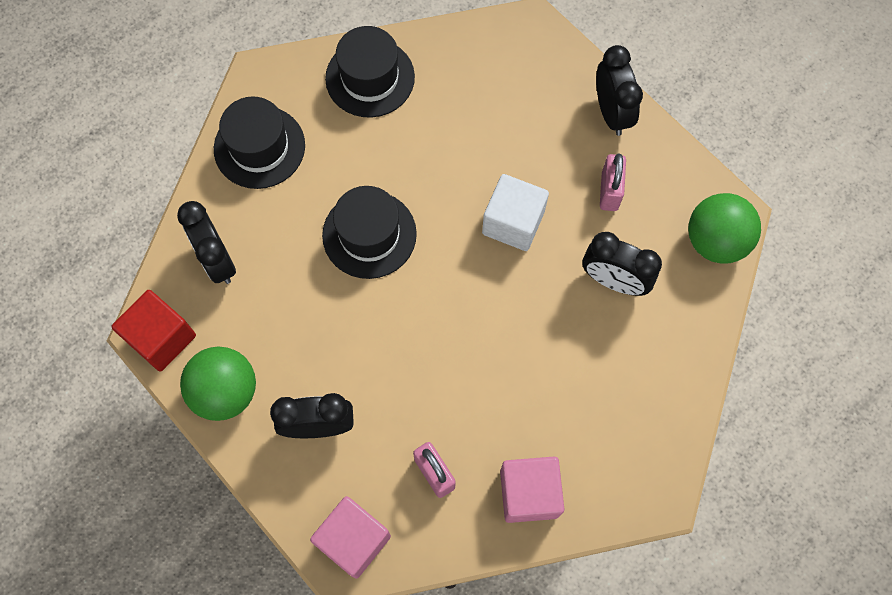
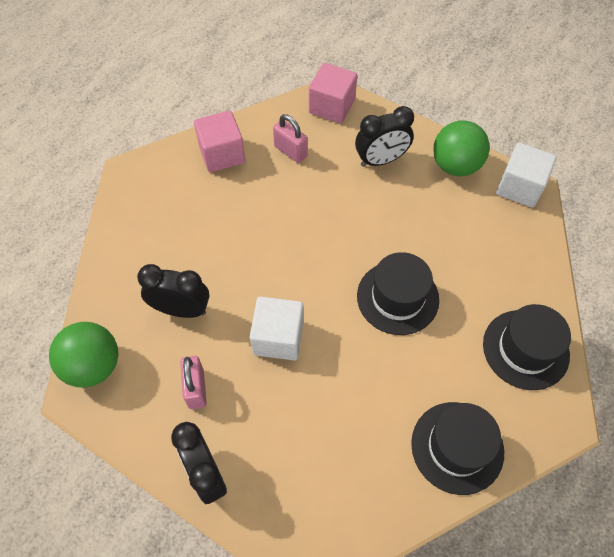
camera: 165 degrees right, 10 degrees down
(161, 338) = (519, 187): red cube -> white cube
(217, 260) = (509, 248): black clock -> none

